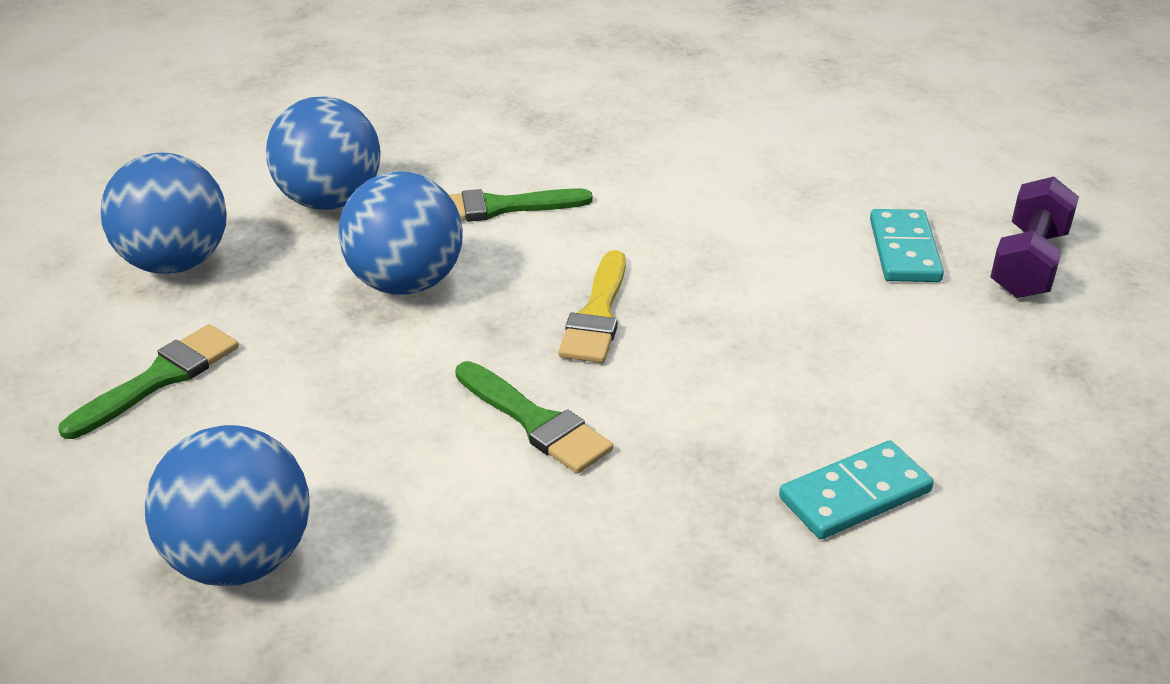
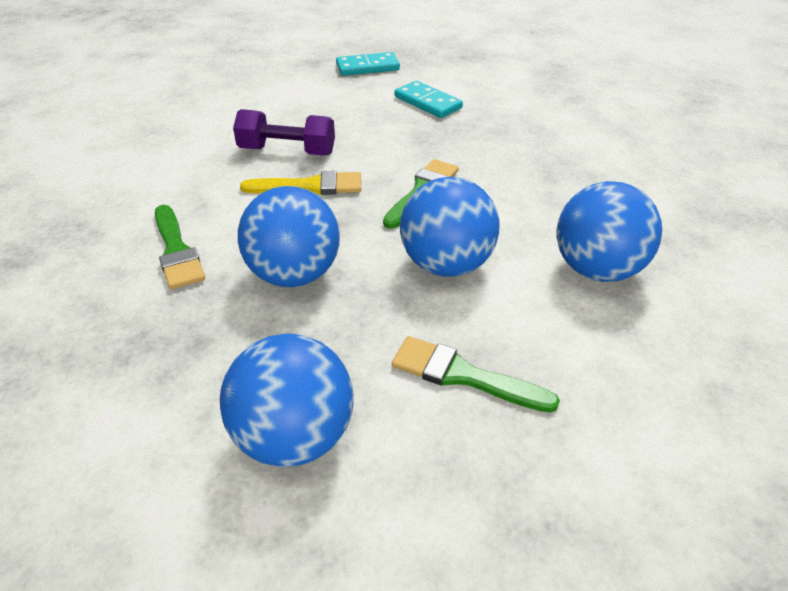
camera: 105 degrees left, 5 degrees up
(330, 201) = (168, 356): blue ball -> blue ball (446, 265)
(904, 250) = (219, 99): turquoise domino -> turquoise domino (367, 67)
(1028, 263) = (227, 70): purple dumbbell -> purple dumbbell (287, 151)

